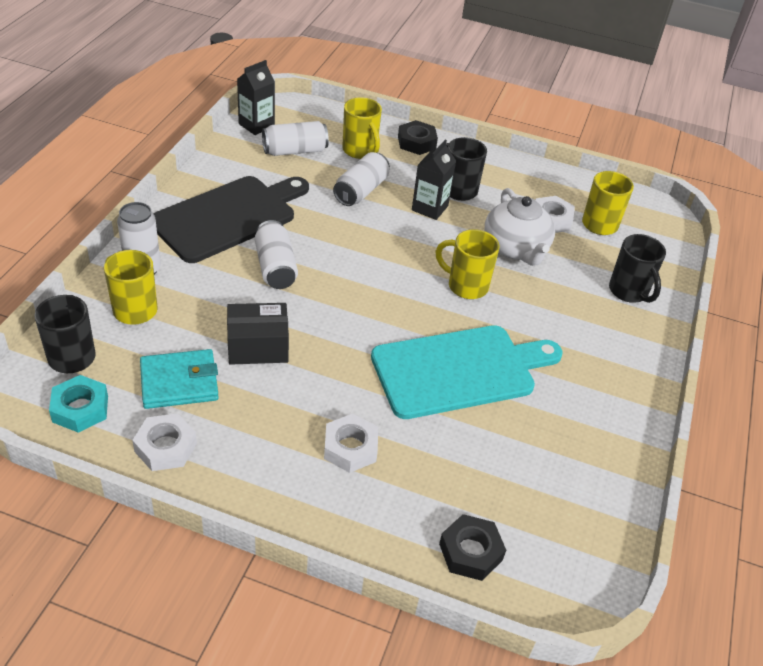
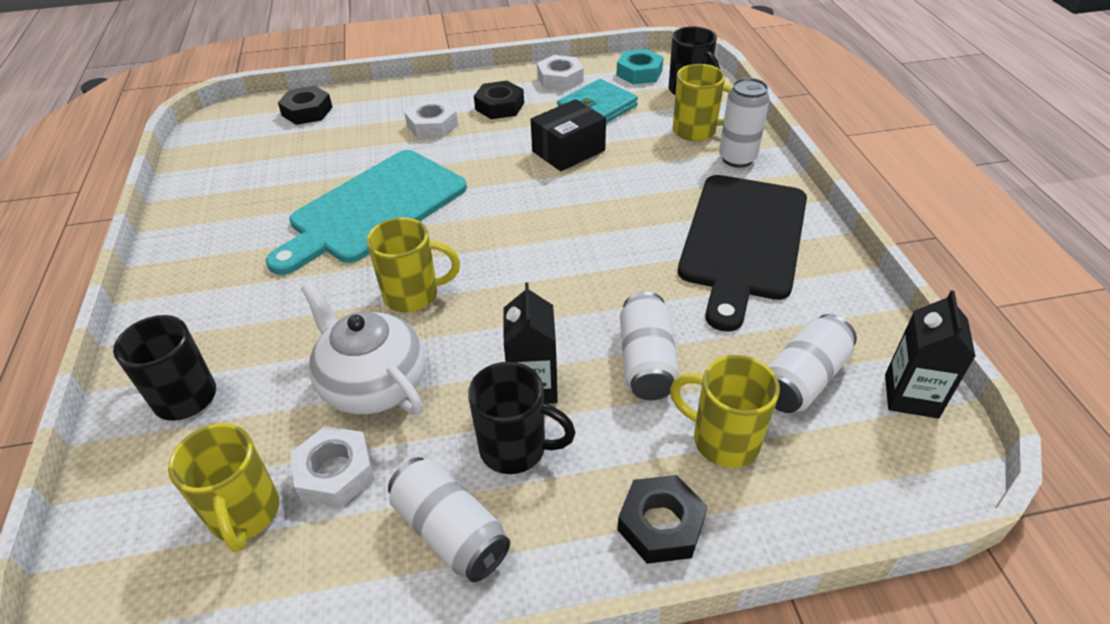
camera: 155 degrees right, 0 degrees up
(264, 439) = (499, 106): none -> black nut
(275, 267) = (631, 215): white can -> white can (450, 531)

